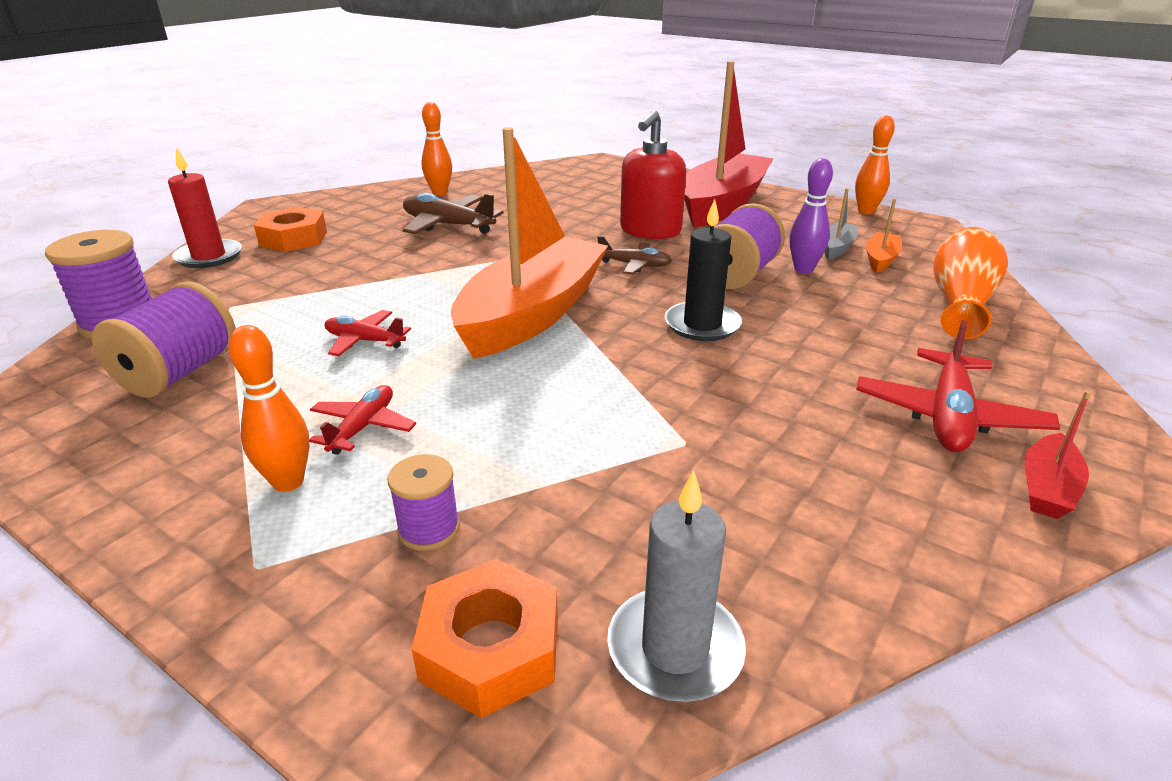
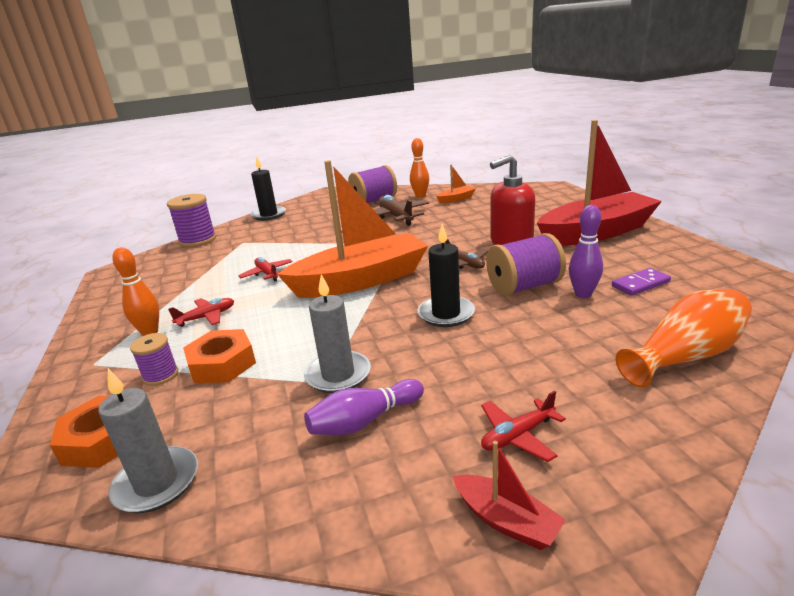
camera: 40 degrees right, 5 degrees down
(179, 373) = (185, 269): purple spool -> purple spool (374, 201)
(209, 257) = (269, 215): red candle -> black candle
(293, 238) = (314, 212): orange nut -> orange nut (222, 364)
(689, 429) = (338, 375): none -> grey candle
(798, 463) = (364, 421): none -> purple bowling pin
(837, 248) = (640, 284): grey boat -> purple domino
(866, 211) = (722, 259): orange bowling pin -> none
(880, 259) = (666, 302): orange boat -> orange boat (456, 199)
(948, 416) = (518, 436): red plane -> red plane, size x0.61
(1047, 488) = (506, 521): red boat -> red boat turned 120 degrees counterclockwise

